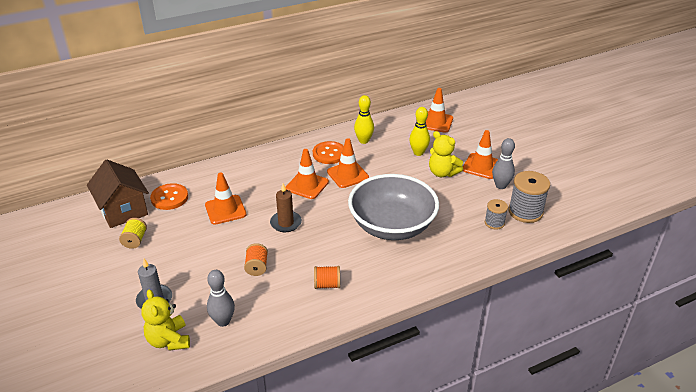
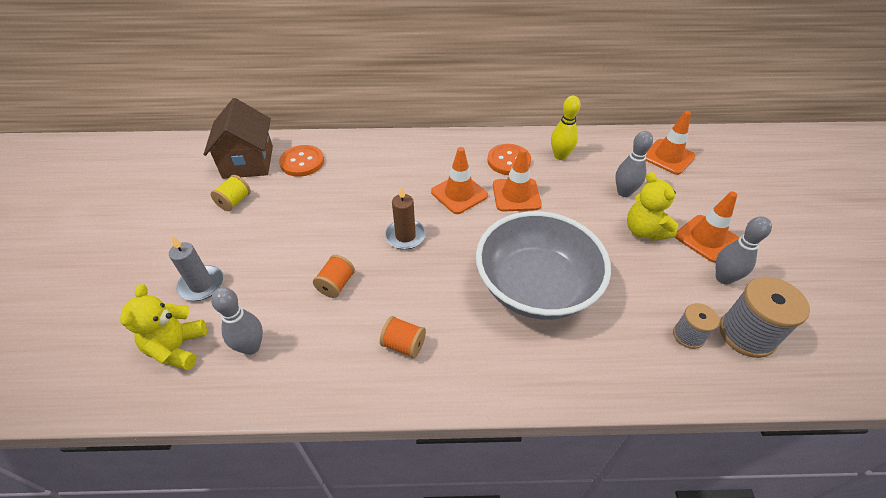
camera: 25 degrees right, 10 degrees up
(225, 210) = (349, 196): orange traffic cone -> none
(418, 153) = (624, 192): yellow bowling pin -> grey bowling pin

